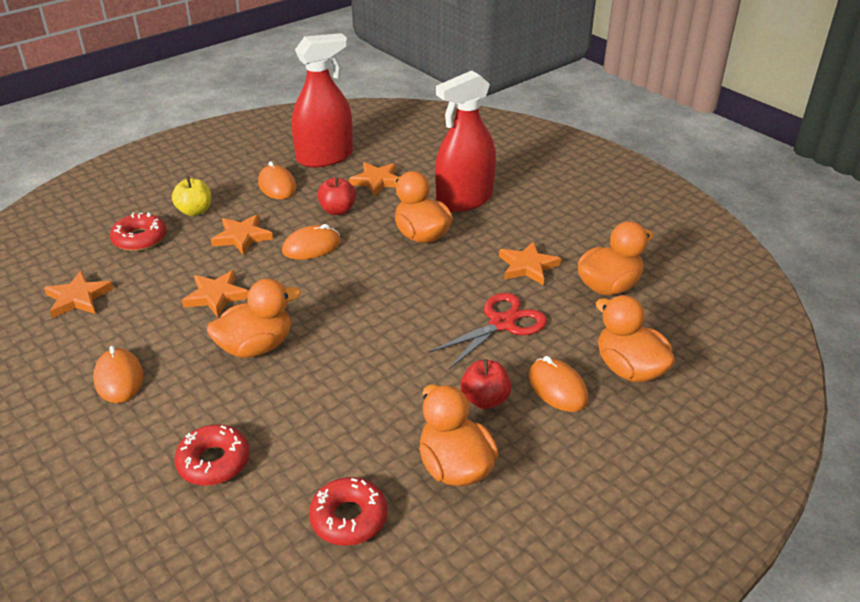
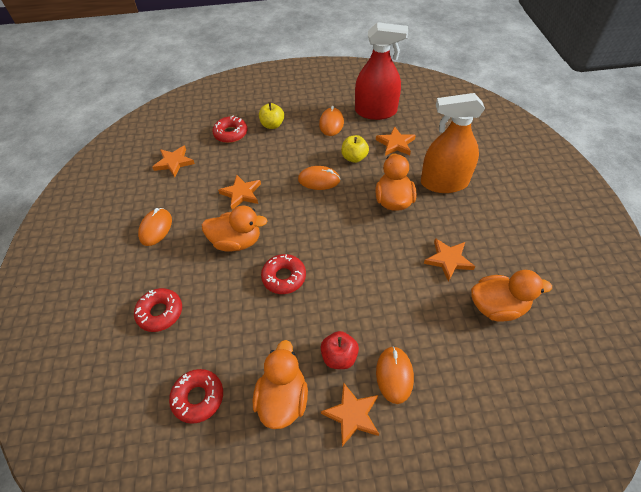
camera: 35 degrees right, 15 degrees up
(242, 237) = (284, 155): orange star -> orange star (352, 415)
(337, 210) = (354, 158): red apple -> yellow apple
(353, 356) = (284, 277): none -> red donut
(464, 200) = (444, 183): red spray bottle -> orange spray bottle
(502, 323) = (395, 300): red scissors -> none
(629, 369) = (459, 388): orange duck -> none

